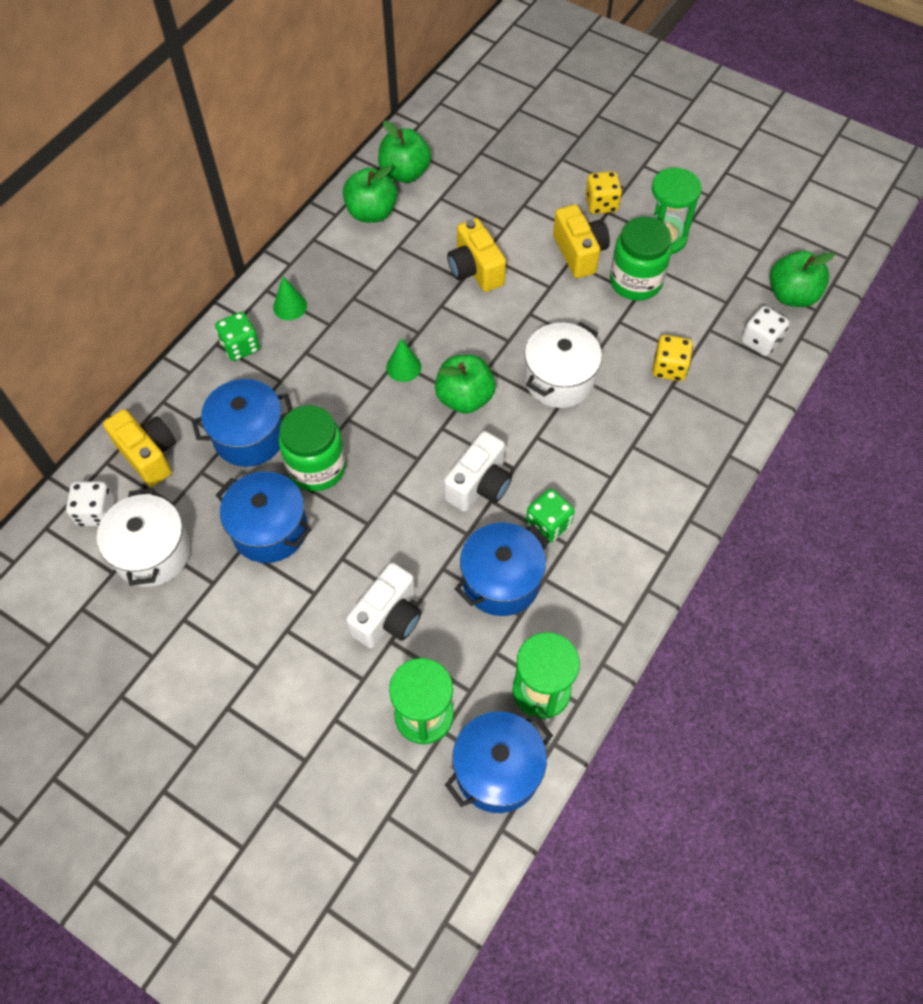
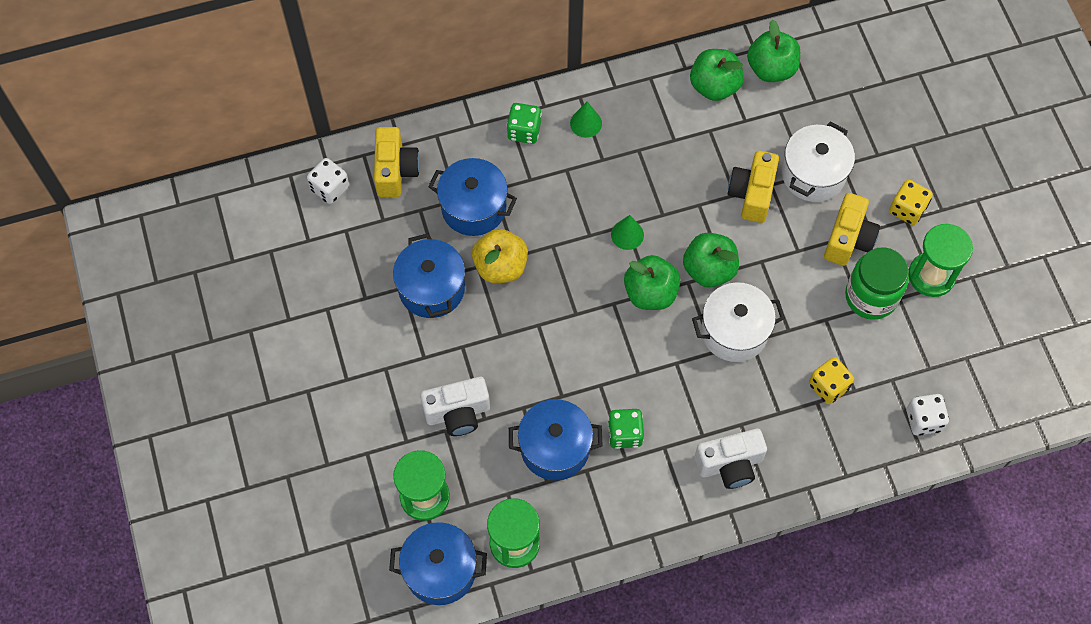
camera: 40 degrees right, 5 degrees up
(152, 552) = (343, 246): white pot -> white pot (813, 174)
(317, 467) = (500, 266): green jar -> yellow apple
(479, 485) = (602, 367): white camera -> white camera (730, 465)
(791, 295) = (989, 402): green apple -> green apple (709, 269)

